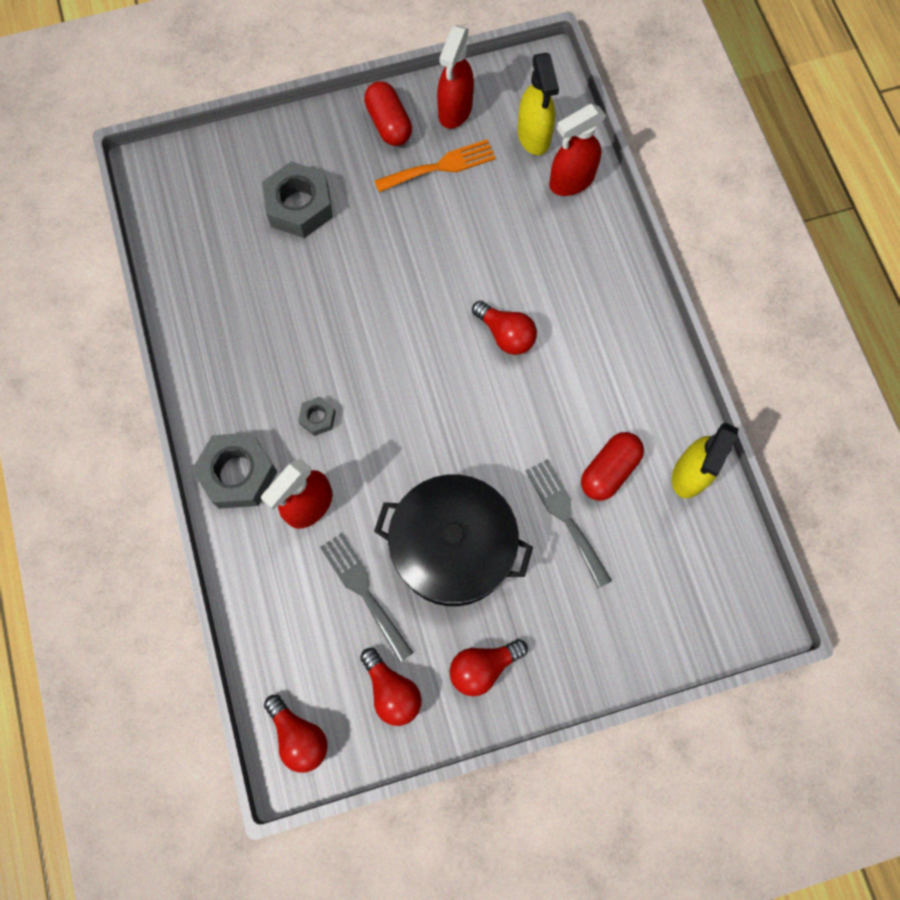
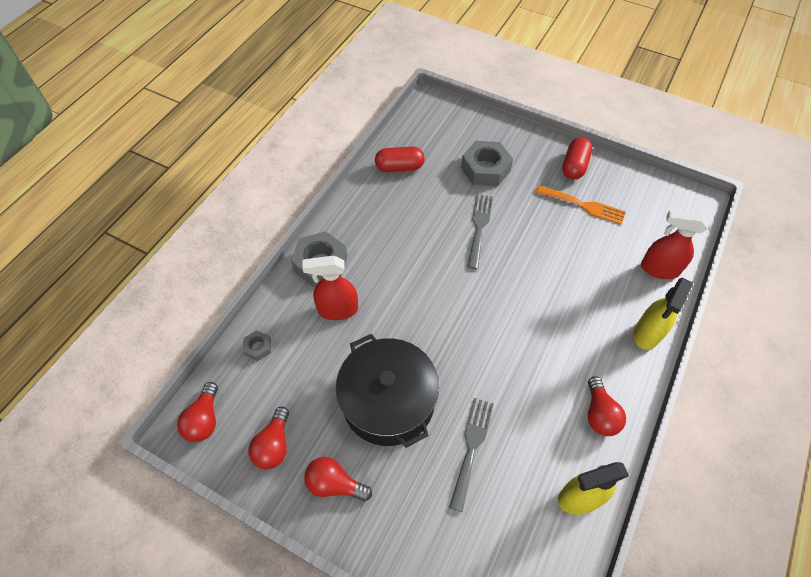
camera: 45 degrees right, 15 degrees down
(318, 418) = (388, 272): grey nut -> grey nut (258, 347)
(364, 591) = (317, 378): grey fork -> grey fork (479, 227)
(455, 110) = (620, 185): red spray bottle -> none
(506, 334) = (536, 316): red light bulb -> red light bulb (599, 414)
(534, 136) = (657, 230): yellow spray bottle -> yellow spray bottle (647, 334)
(609, 471) = (526, 445): red capsule -> red capsule (399, 167)

